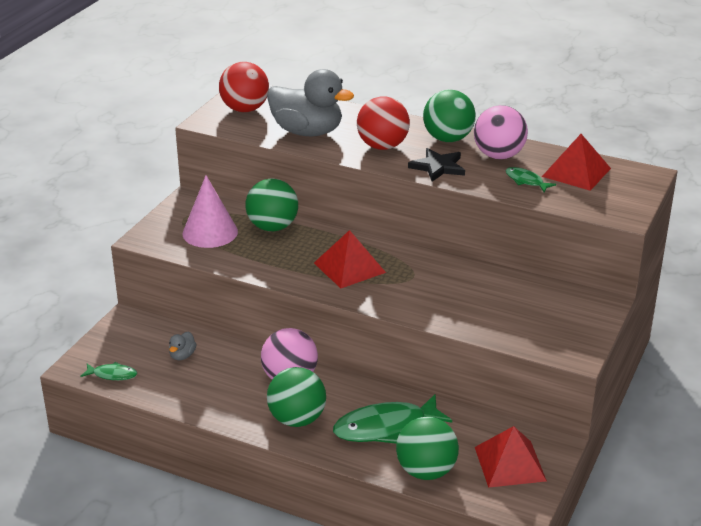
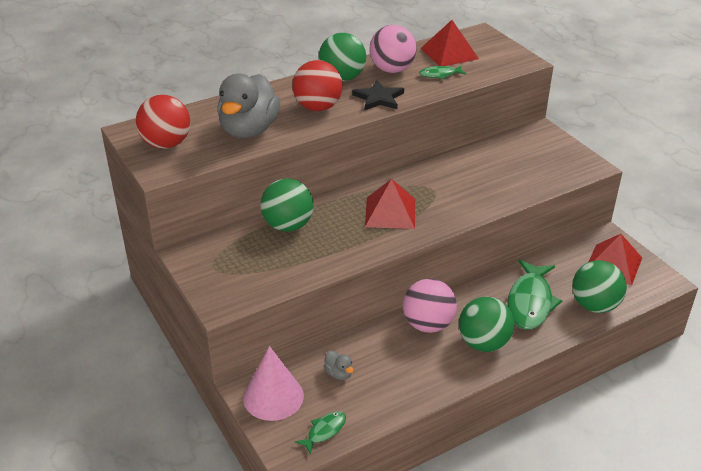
camera: 55 degrees left, 5 degrees up
(210, 232) = (256, 262): pink cone -> pink cone (273, 397)
(307, 132) = (249, 130): grey duck -> grey duck turned 135 degrees clockwise

